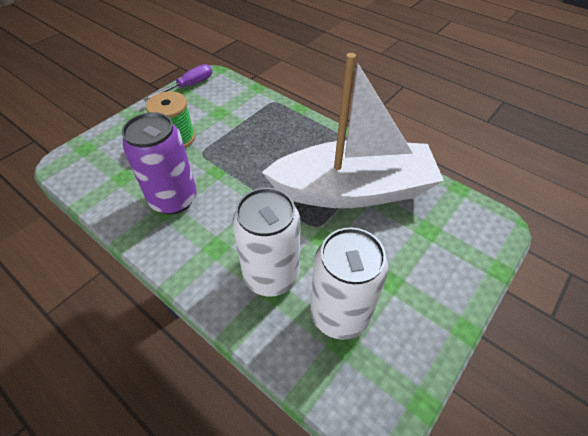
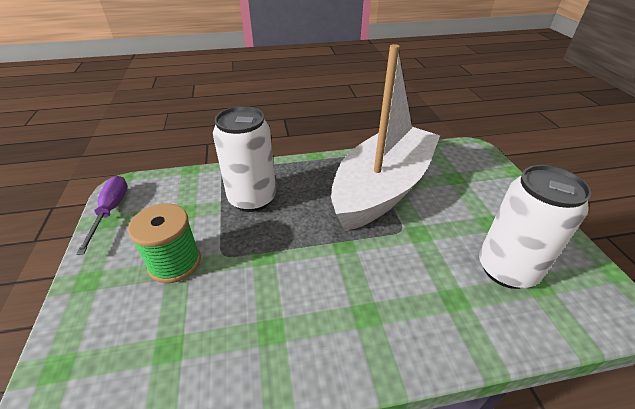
camera: 50 degrees left, 10 degrees down
(173, 199) = (264, 315): purple can -> none
(271, 275) = (435, 290): white can -> white can (252, 199)

